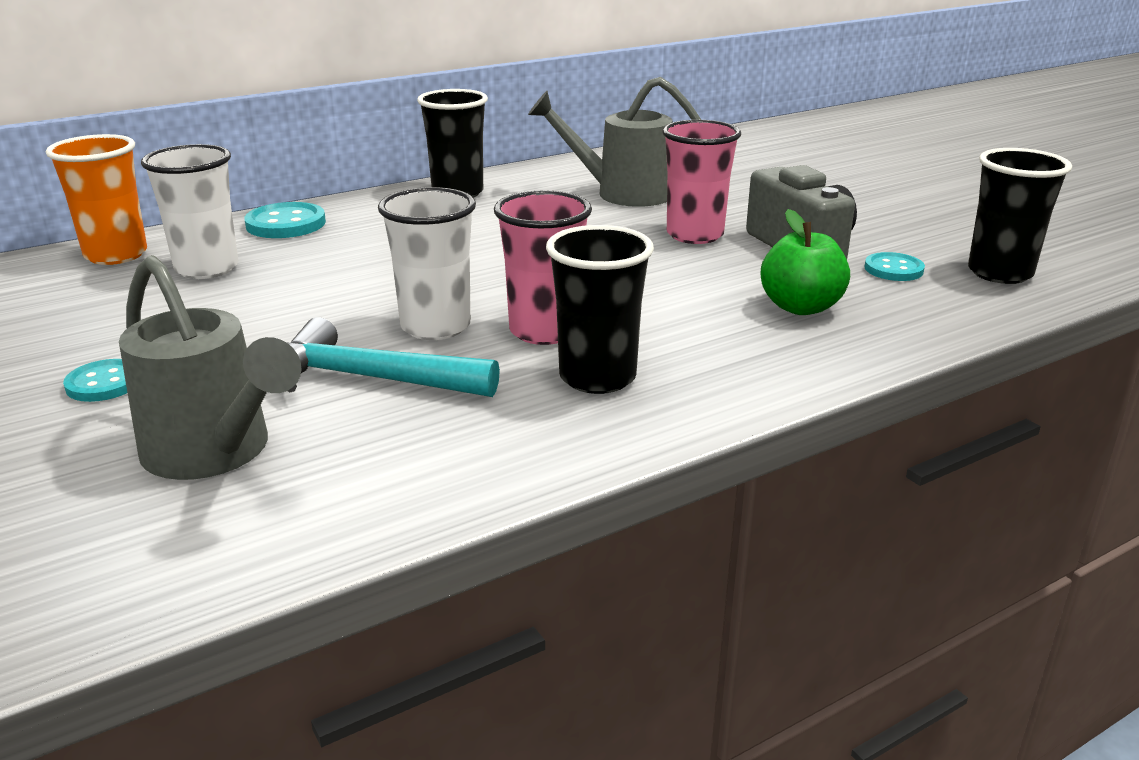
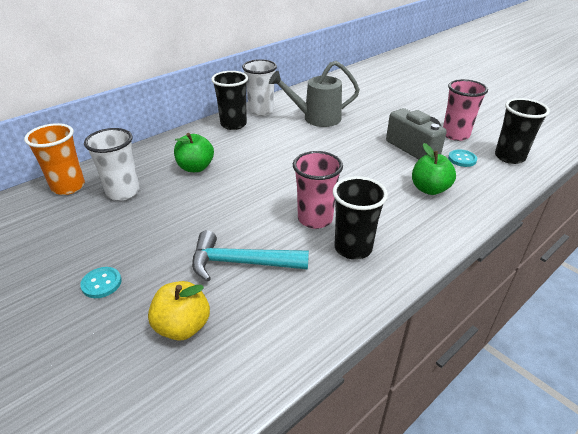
camera: 10 degrees left, 10 degrees up
(216, 453) = (183, 326): grey watering can -> yellow apple
(286, 224) = (152, 155): turquoise button -> none
(355, 246) = (195, 167): none -> green apple
(435, 327) = (260, 222): white cup -> white cup (261, 111)
(694, 235) = (362, 144): pink cup -> pink cup (455, 135)

